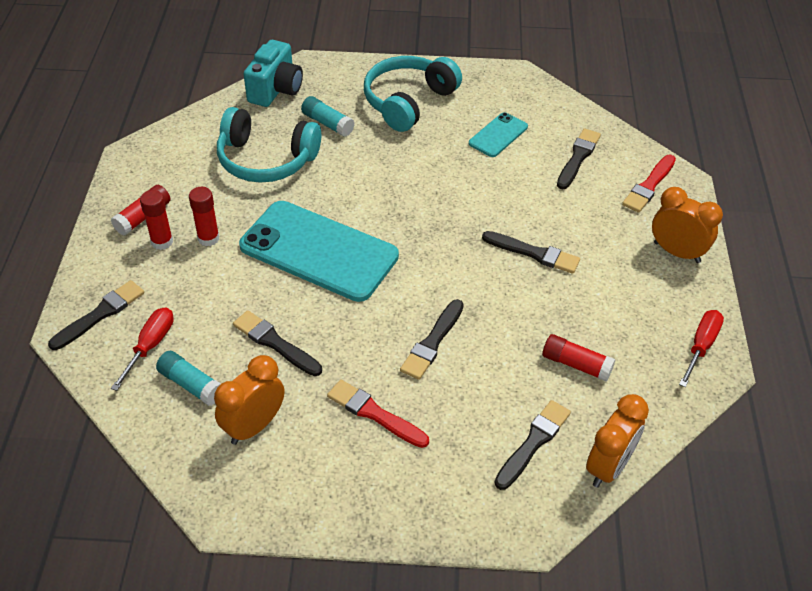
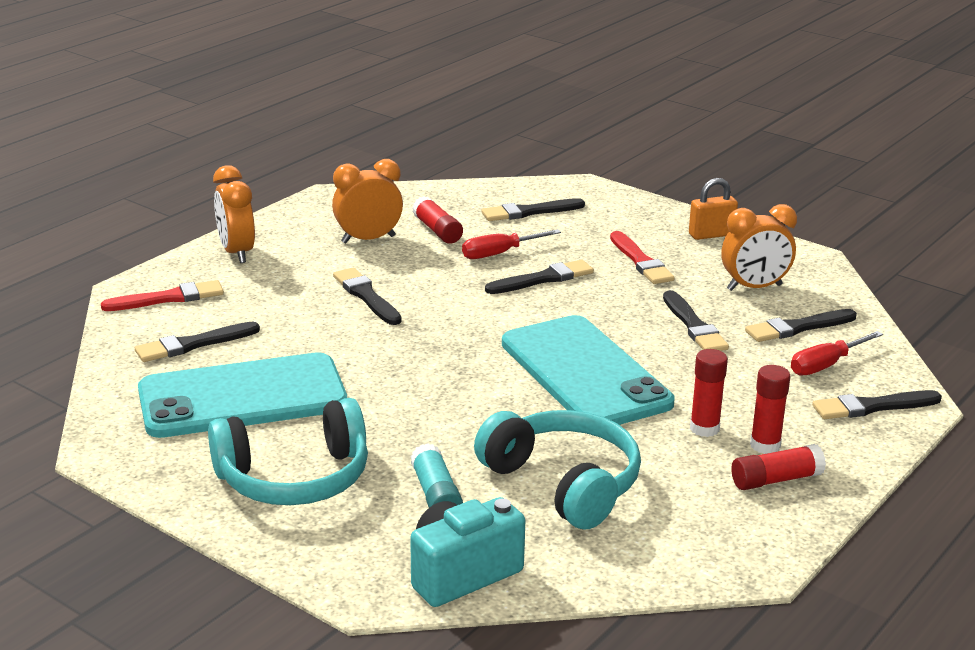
camera: 145 degrees left, 20 degrees down
(191, 384) = (798, 328): turquoise glue stick -> black brush
(341, 501) = (711, 235): none -> orange padlock
(498, 135) = (242, 397): turquoise phone -> turquoise phone, size x2.12
(608, 467) = (489, 188): orange clock -> orange clock (368, 239)
(701, 346) = (321, 207): red screwdriver -> red screwdriver (499, 254)

